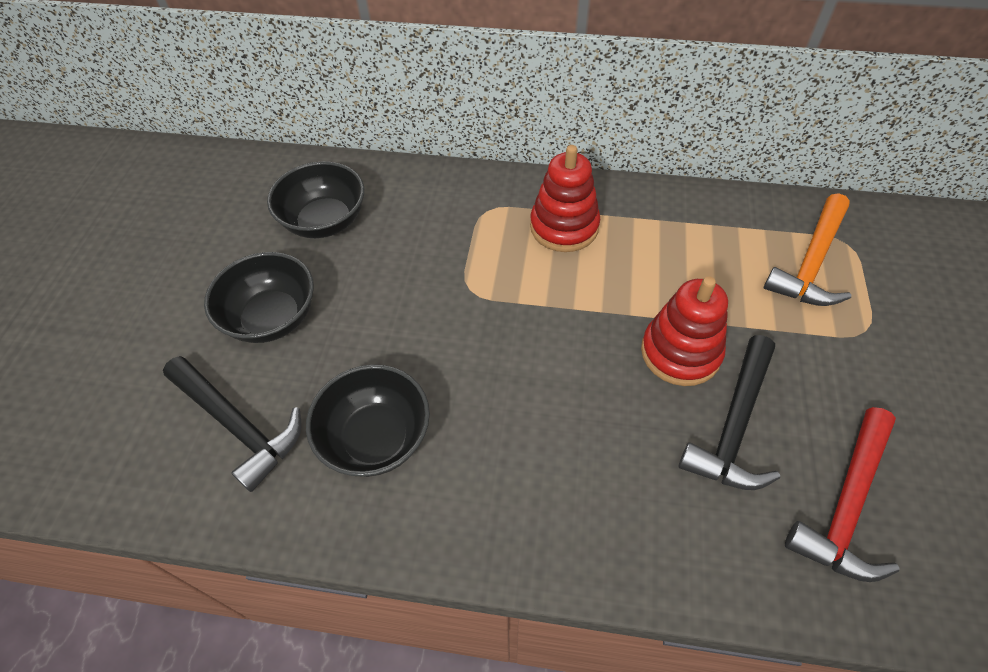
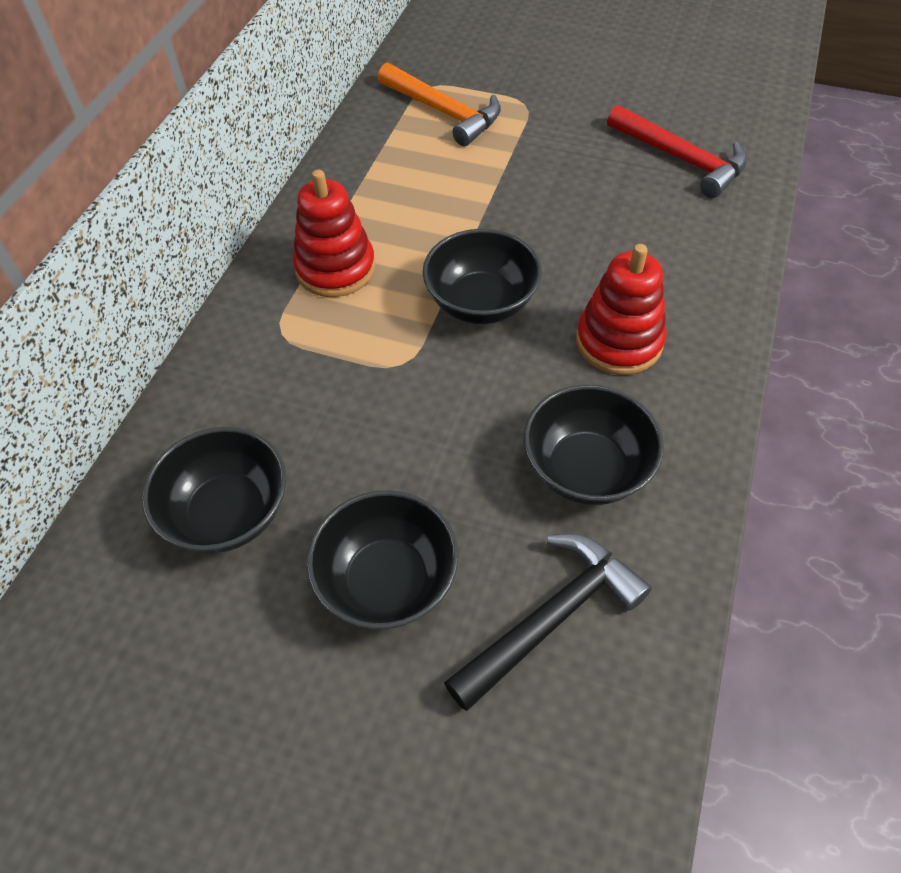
camera: 80 degrees left, 0 degrees up
(551, 334) = (481, 302): none -> black bowl
(680, 352) = (524, 215): red stacking toy -> red stacking toy (619, 342)
(734, 425) = (605, 200): black hammer -> none

